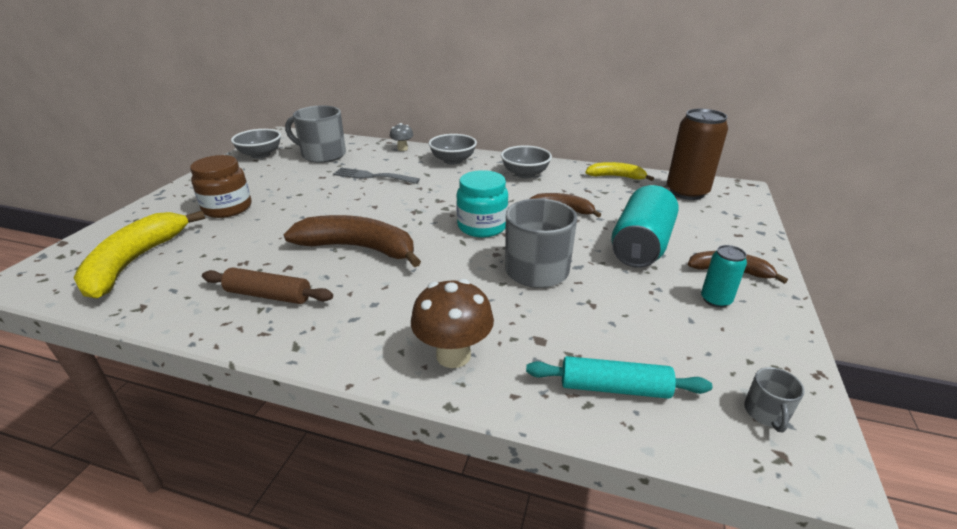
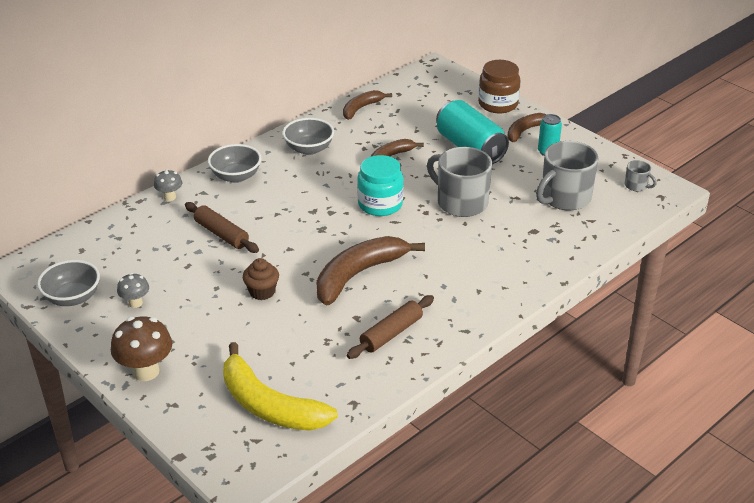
camera: 60 degrees left, 5 degrees up
(227, 208) = (204, 338): brown jar -> brown jar (498, 104)
(264, 173) = (135, 303): none -> grey mushroom
(304, 212) = (262, 292): none -> brown cupcake
(322, 155) = (126, 253): grey mug -> grey mug (564, 198)
(372, 176) = (221, 234): grey fork -> brown rolling pin
(453, 355) = (523, 268): brown mushroom -> brown mushroom (146, 371)
(614, 387) = (589, 222): turquoise rolling pin -> none
(616, 177) = (361, 108): yellow banana -> brown banana
(687, 192) = (418, 91): brown can -> none

